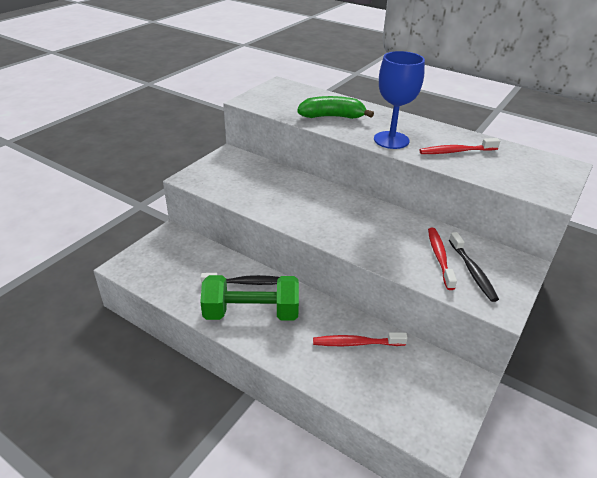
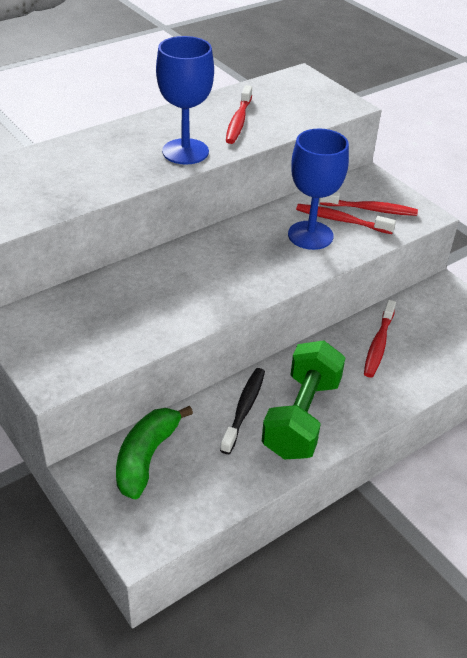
camera: 70 degrees left, 5 degrees up
(332, 117) = (90, 174): green banana -> green banana (146, 457)
(403, 244) = (310, 235): none -> blue goblet
(472, 271) = (370, 209): black toothbrush -> red toothbrush

